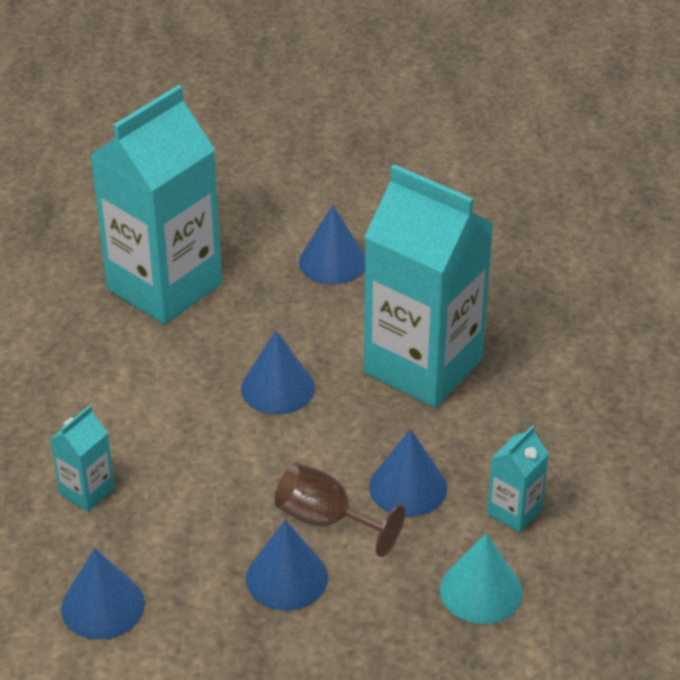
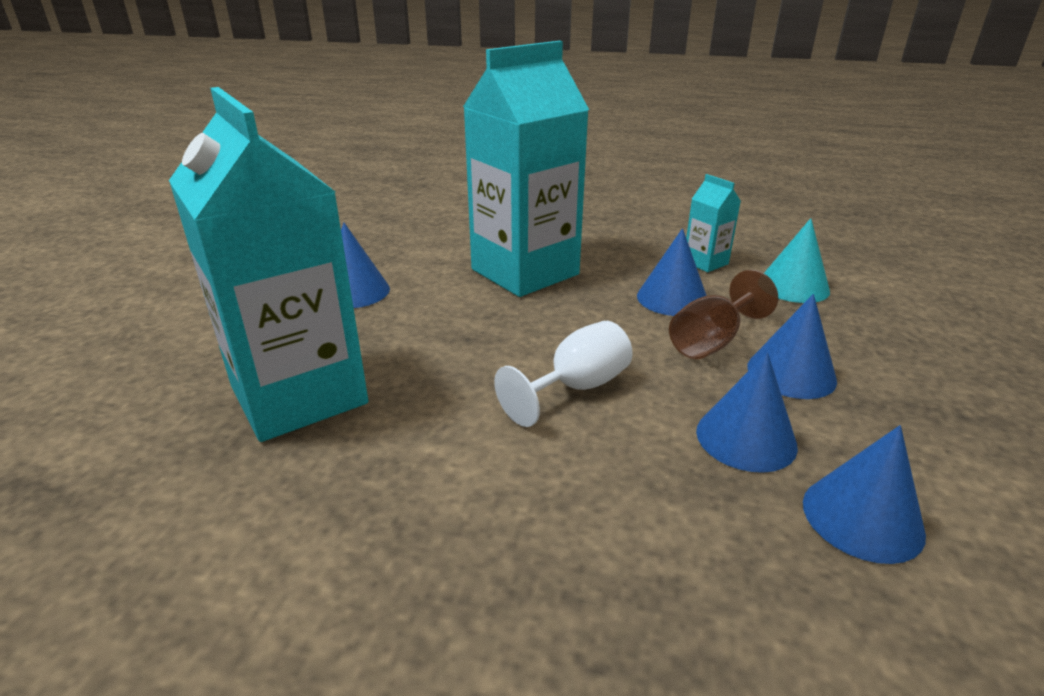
camera: 75 degrees left, 10 degrees down
(87, 491) = (649, 508): turquoise carton -> none
(219, 436) = (576, 388): none -> white goblet
(277, 388) = (517, 343): blue cone -> blue cone (746, 438)

